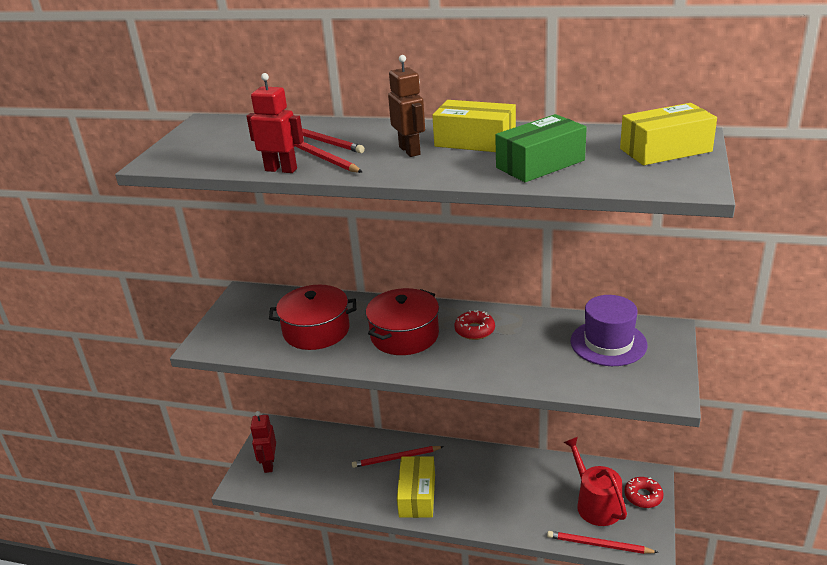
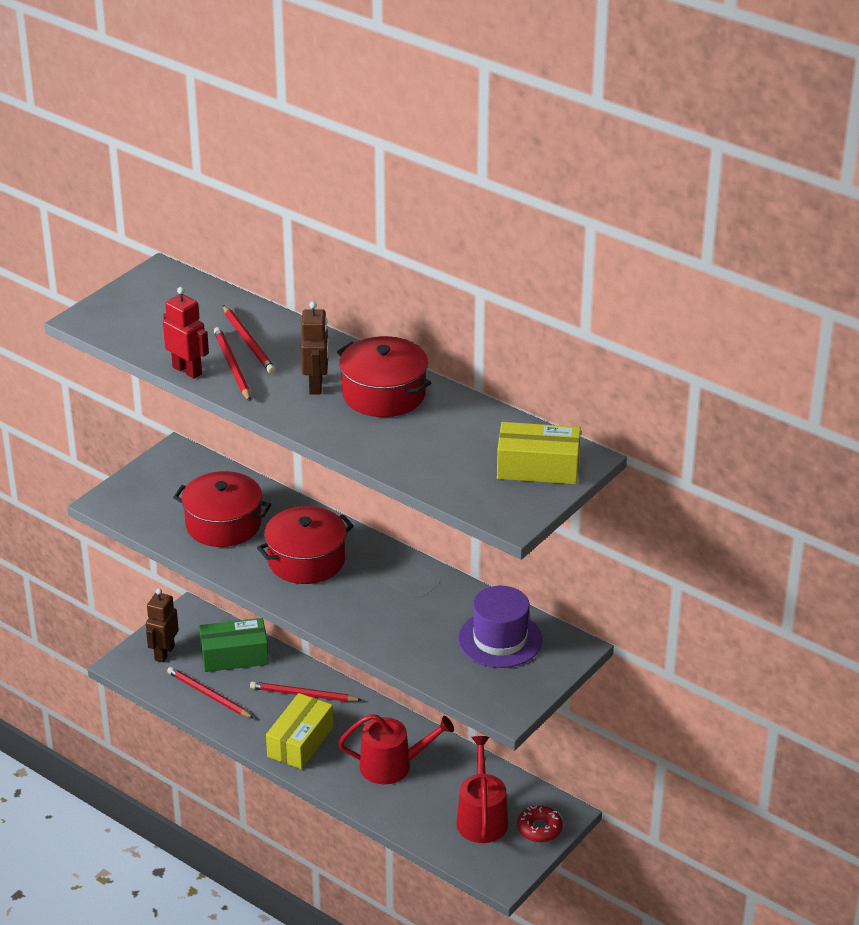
camera: 20 degrees right, 5 degrees up
(269, 464) = (164, 653): red robot -> brown robot
(474, 330) = (380, 579): red donut -> none
(475, 141) = (384, 394): yellow box -> red pot
(499, 488) = (392, 765): none -> red watering can
(540, 164) = (412, 445): green box -> green box (234, 656)
(598, 545) = (452, 856): red pencil -> red pencil (208, 695)

